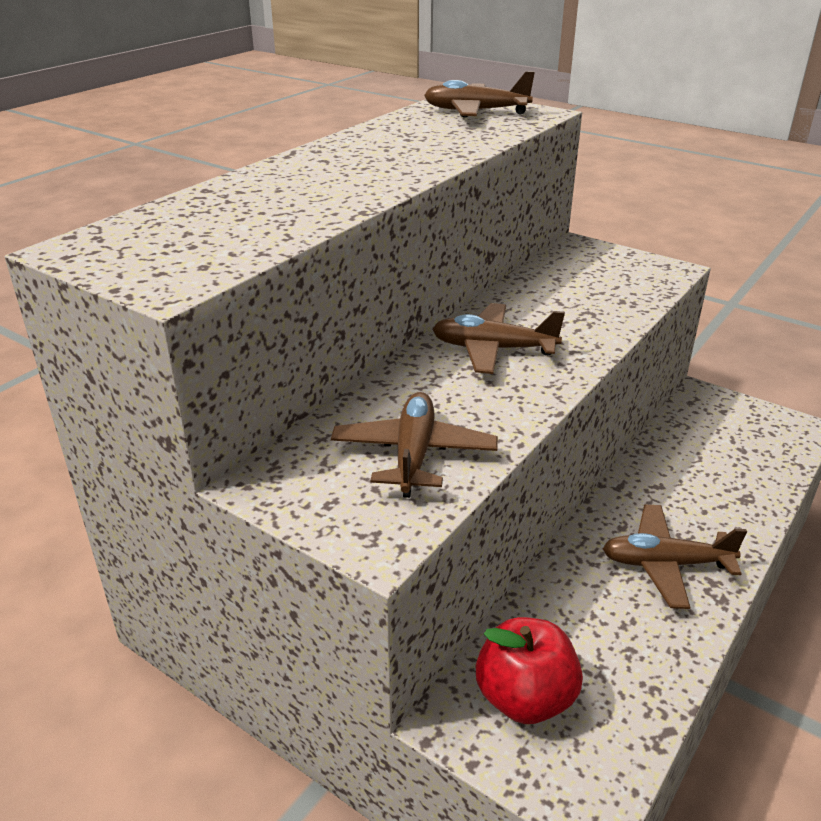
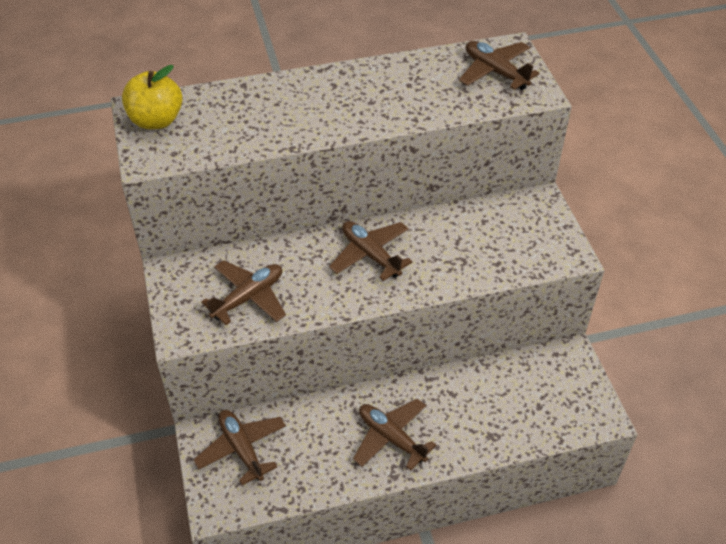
camera: 40 degrees right, 15 degrees up
(123, 249) = (156, 120): none -> yellow apple
(525, 698) = (242, 449): red apple -> brown plane

